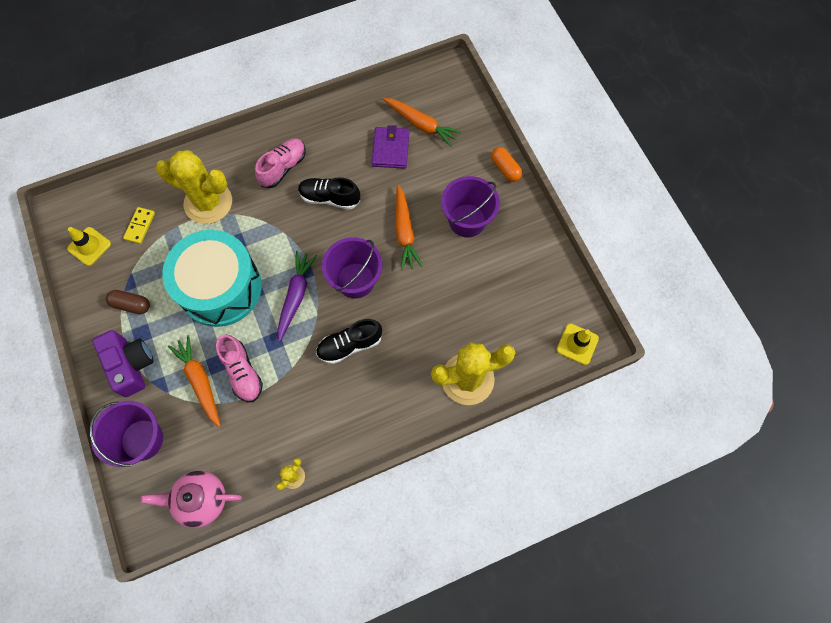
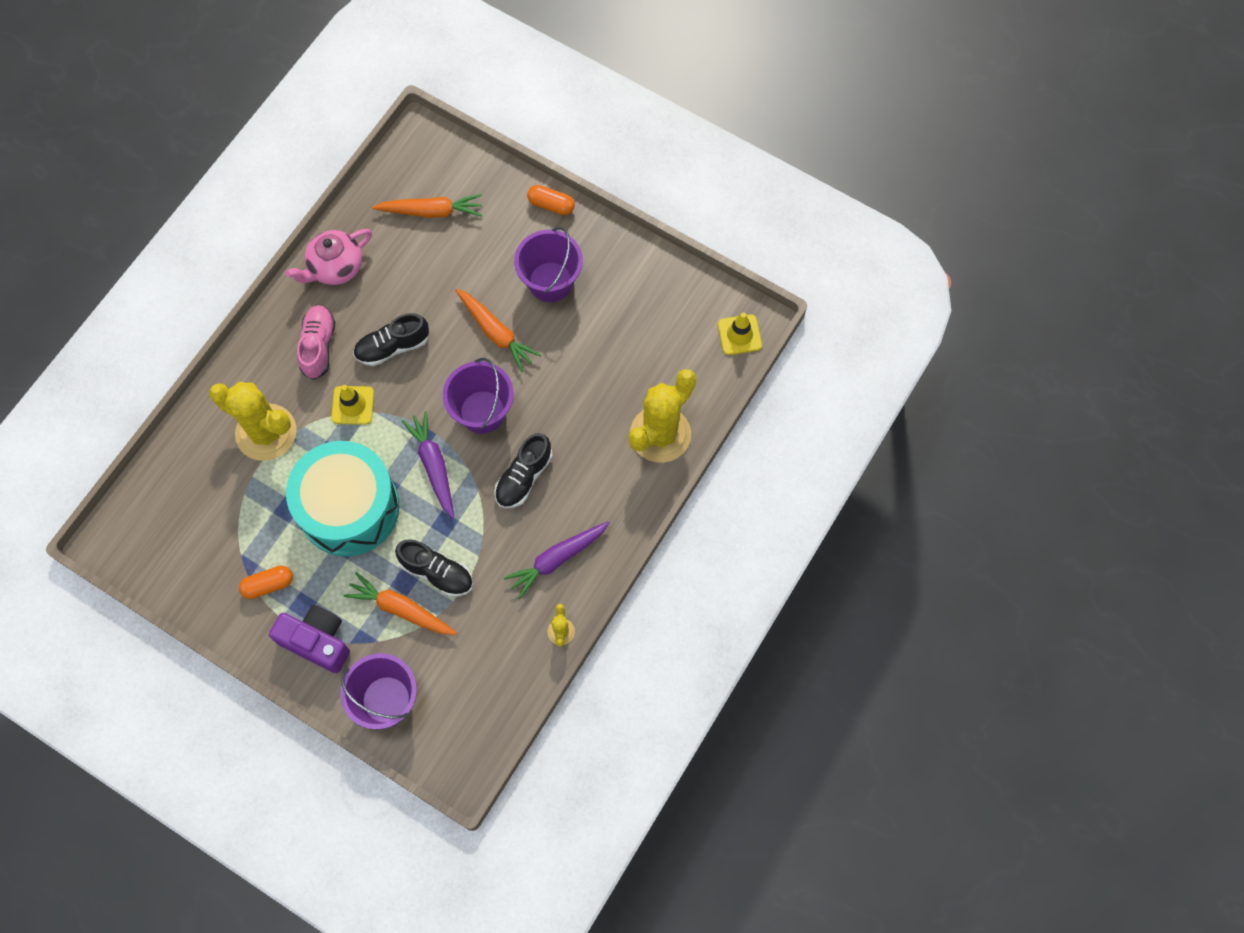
camera: 35 degrees left, 0 degrees up
(89, 246) = (172, 558): yellow traffic cone -> yellow traffic cone (353, 405)
(131, 305) = (268, 585): brown capsule -> orange capsule
(140, 226) = (211, 503): yellow domino -> none
(201, 500) = (489, 712): pink teapot -> pink teapot (335, 267)
(208, 203) = (266, 432): yellow cactus -> yellow cactus turned 45 degrees clockwise
(242, 372) = (437, 572): pink shoe -> black shoe
(329, 420) = (557, 559): none -> purple carrot
(390, 149) = (418, 257): purple wallet -> none

